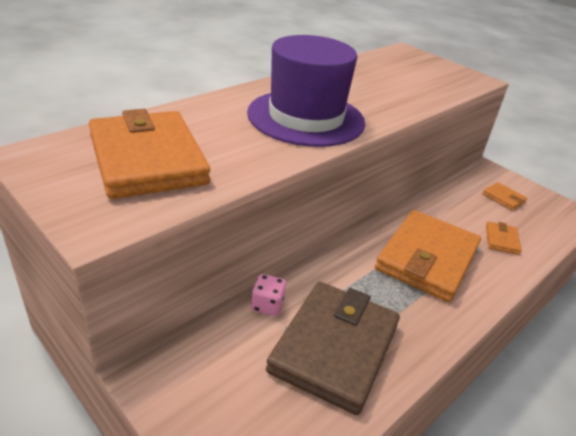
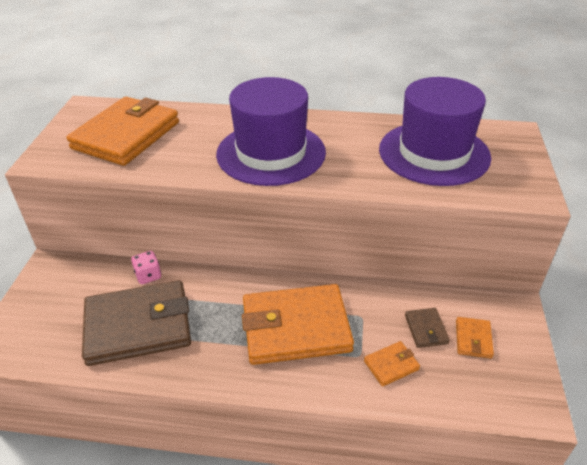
camera: 55 degrees right, 5 degrees up
(395, 76) = (434, 153): none -> purple hat
(480, 208) = (426, 329): none -> brown wallet

